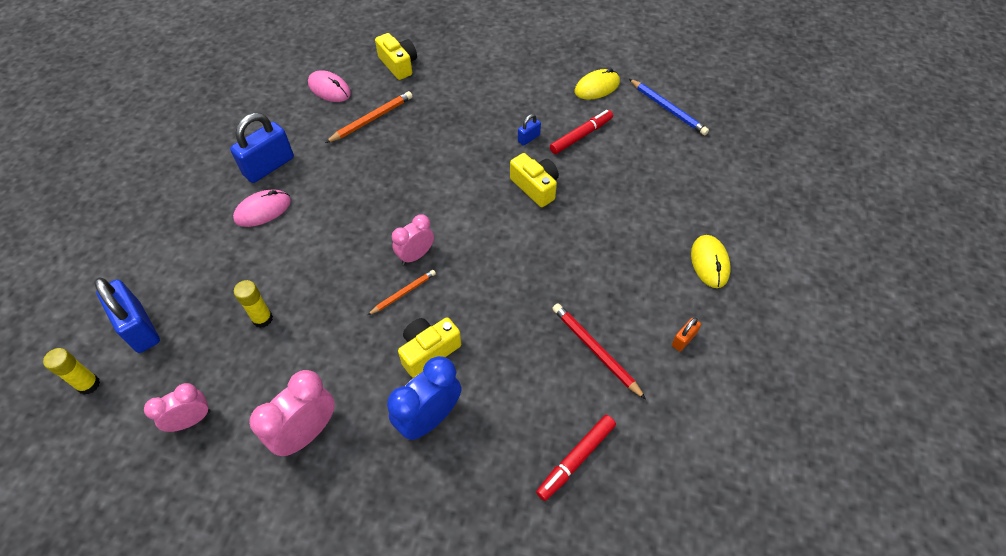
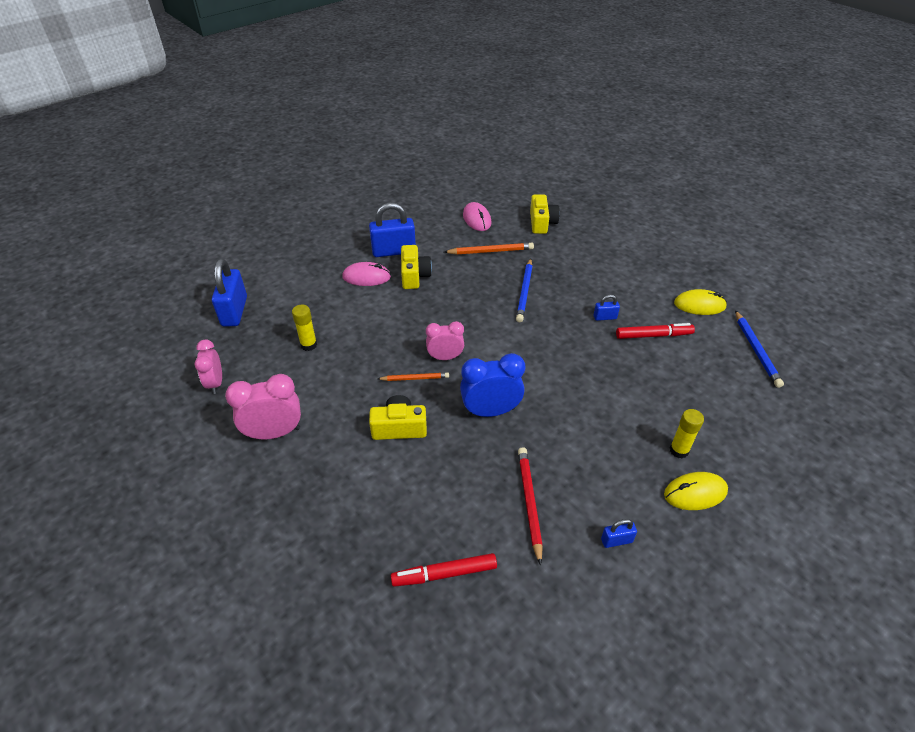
camera: 35 degrees right, 10 degrees down
(89, 384) = (180, 329): yellow glue stick -> yellow glue stick (679, 450)
(191, 420) = (215, 383): pink clock -> pink clock turned 105 degrees counterclockwise
(429, 418) = (361, 474): blue clock -> blue clock (490, 411)
(438, 148) = (524, 292): none -> blue pencil
(535, 187) = (580, 355): yellow camera -> yellow camera (414, 276)
(683, 340) = (616, 540): orange padlock -> blue padlock
(709, 263) = (695, 493): yellow mouse -> yellow mouse turned 45 degrees clockwise

